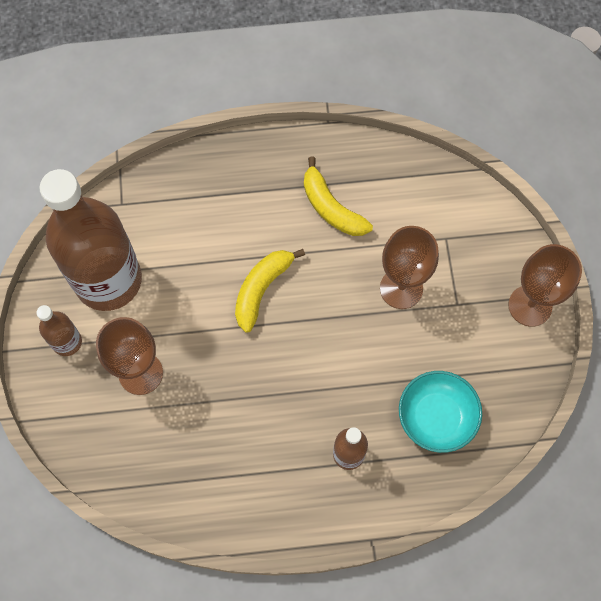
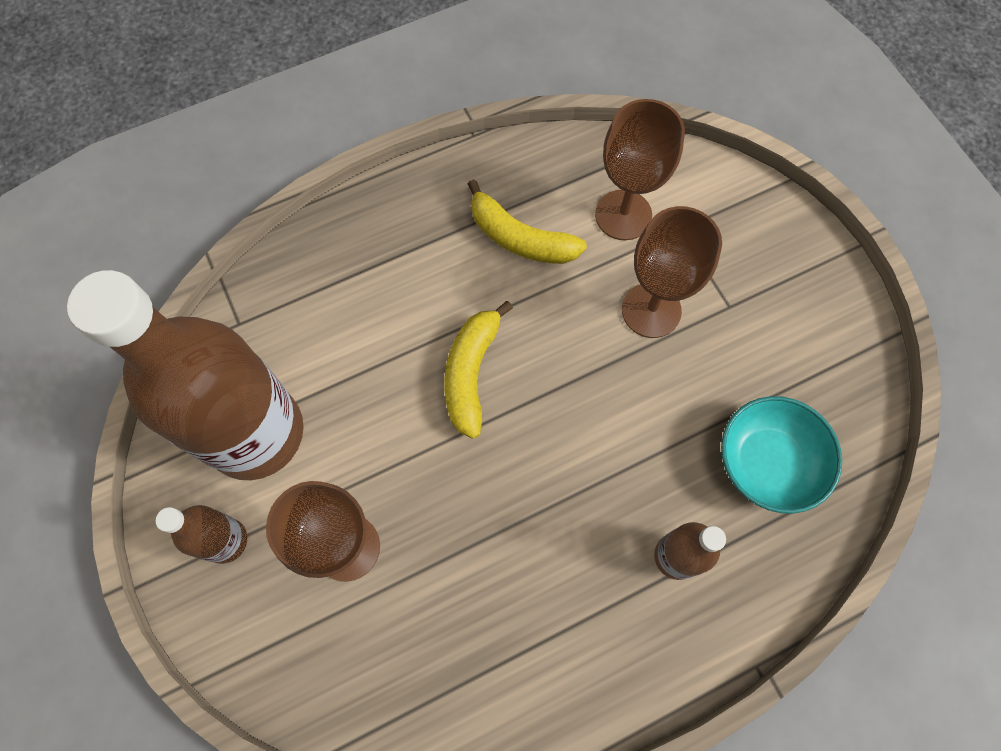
camera: 20 degrees left, 0 degrees up
(530, 305) = (819, 277): brown goblet -> brown goblet (623, 215)

